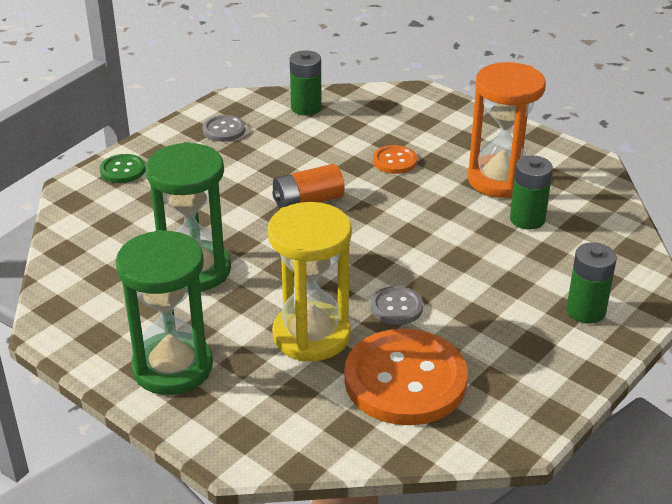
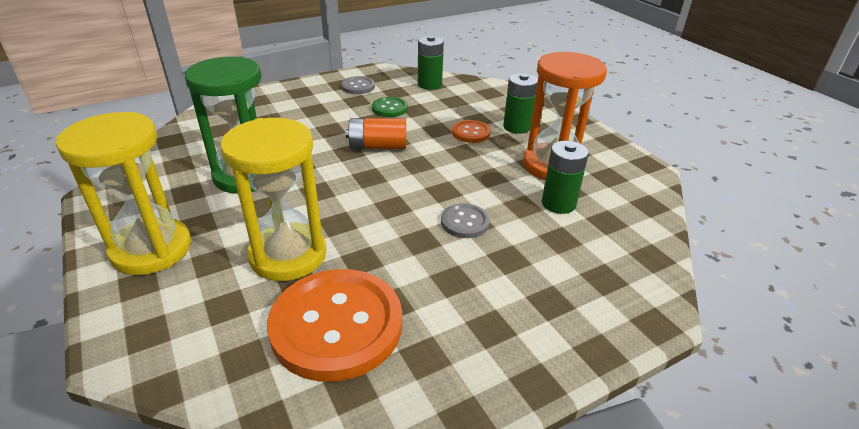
camera: 20 degrees right, 0 degrees up
(122, 170) = (264, 97): green button -> green button (389, 108)
(172, 367) = (151, 249): green hourglass -> yellow hourglass
(396, 307) = (383, 250): grey button -> grey button (465, 222)
(586, 311) = (569, 307): green battery -> green battery (517, 127)

